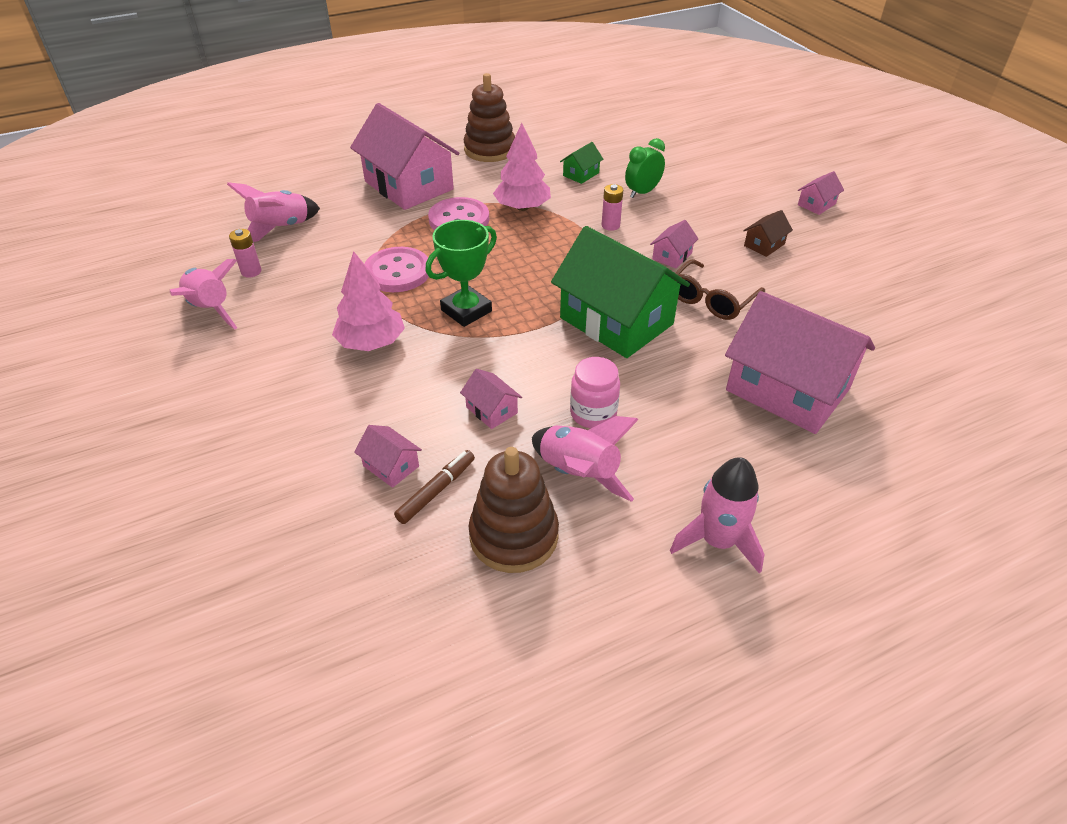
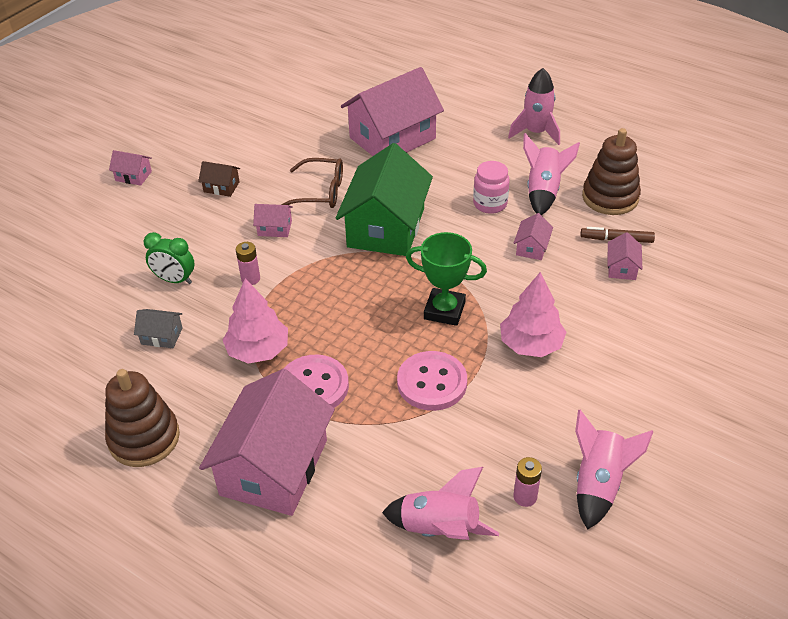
camera: 120 degrees left, 0 degrees up
(581, 174) = (162, 336): green house -> grey house
(787, 390) = (392, 138): pink house -> pink house turned 45 degrees clockwise

